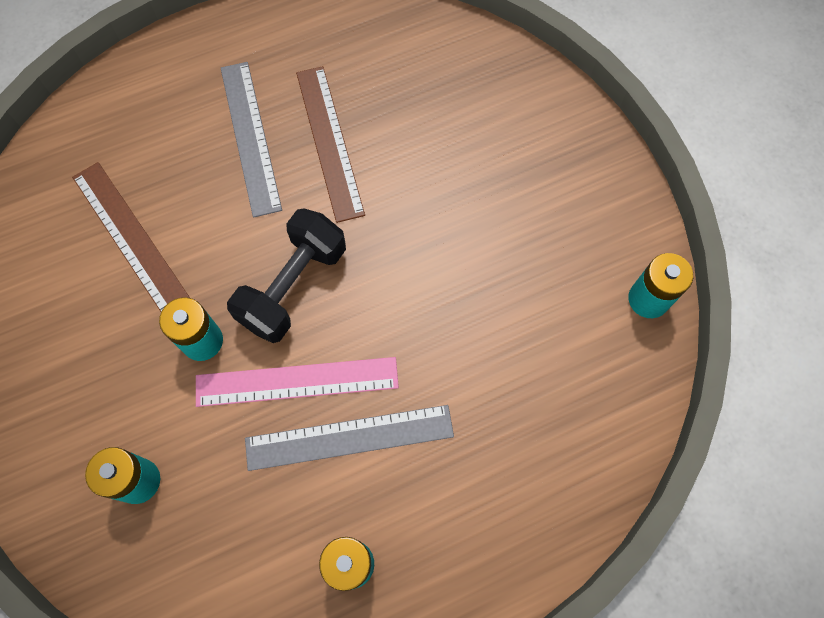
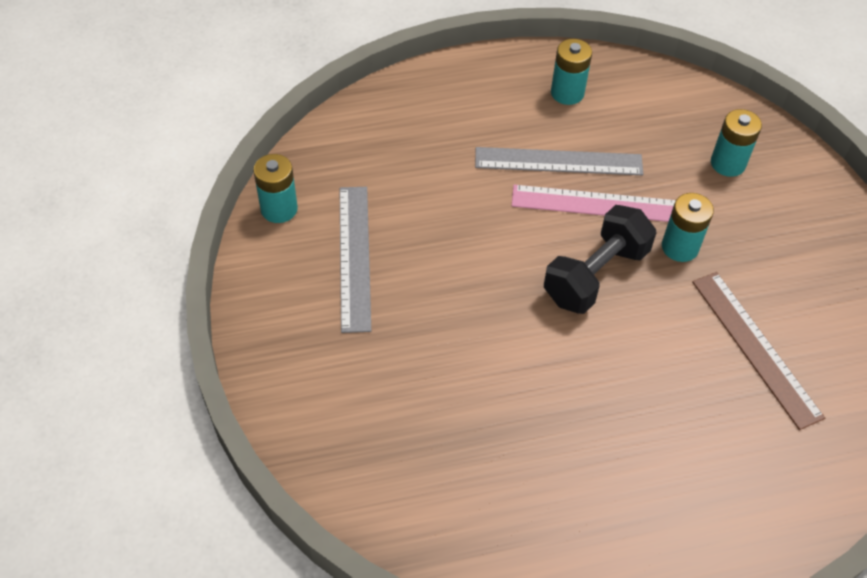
camera: 170 degrees left, 15 degrees down
(250, 137) = (632, 428): grey ruler -> grey ruler (355, 256)
(329, 142) = (546, 405): brown ruler -> none

